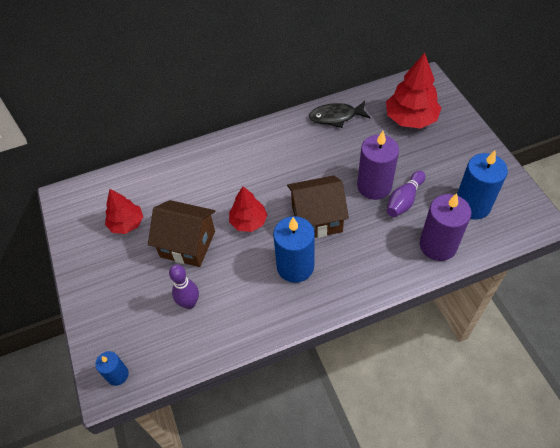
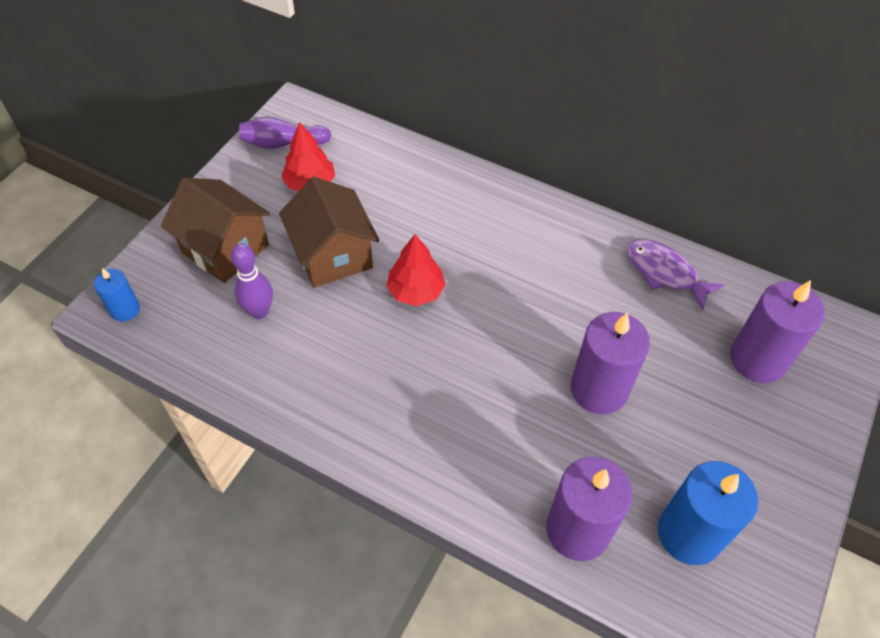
camera: 45 degrees right, 0 degrees up
(295, 266) = (396, 382): blue candle -> none
(316, 219) = (486, 358): brown house -> brown house (225, 249)
(336, 117) = (664, 272): black fish -> purple fish
(404, 200) = (612, 440): purple bowling pin -> purple bowling pin (283, 143)
(410, 119) = (758, 359): red tree -> purple candle

